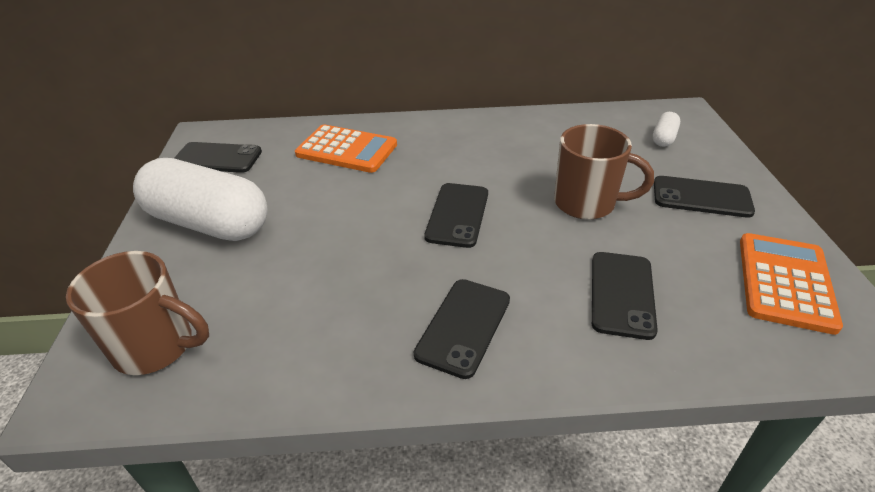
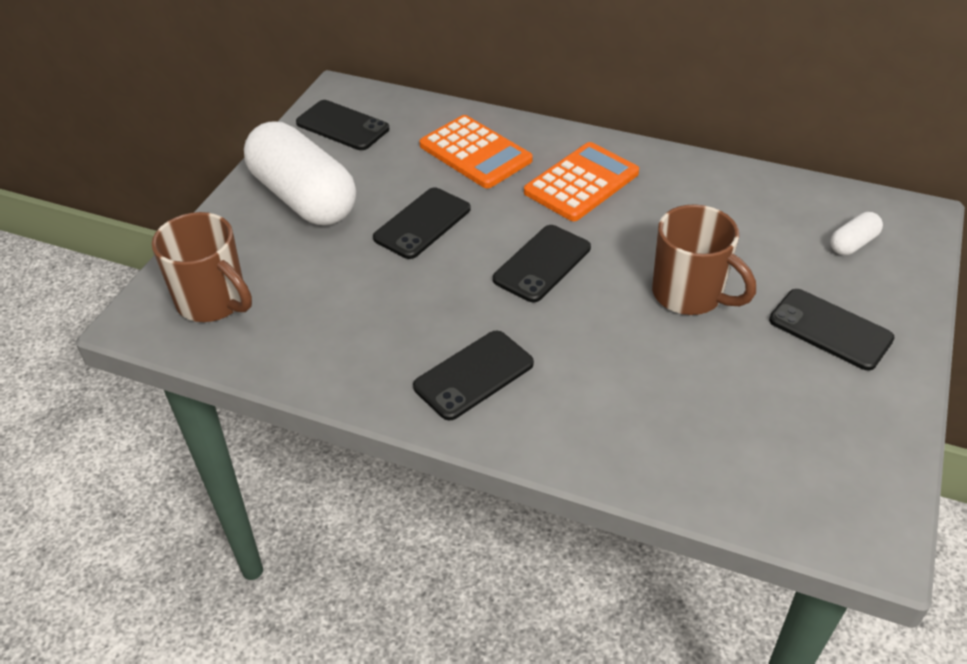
camera: 25 degrees right, 5 degrees up
(622, 294) = (647, 399): black phone -> black phone (422, 223)
(785, 282) = (835, 449): orange calculator -> orange calculator (581, 183)

